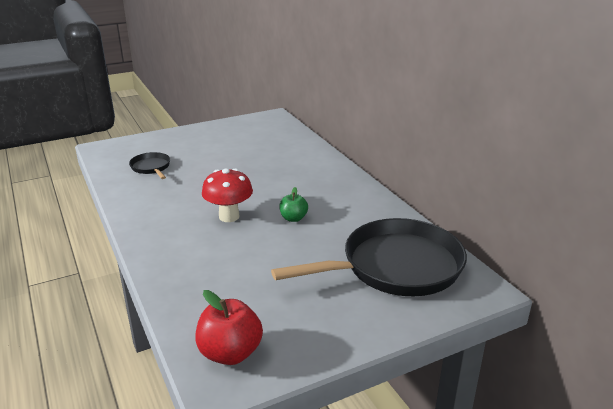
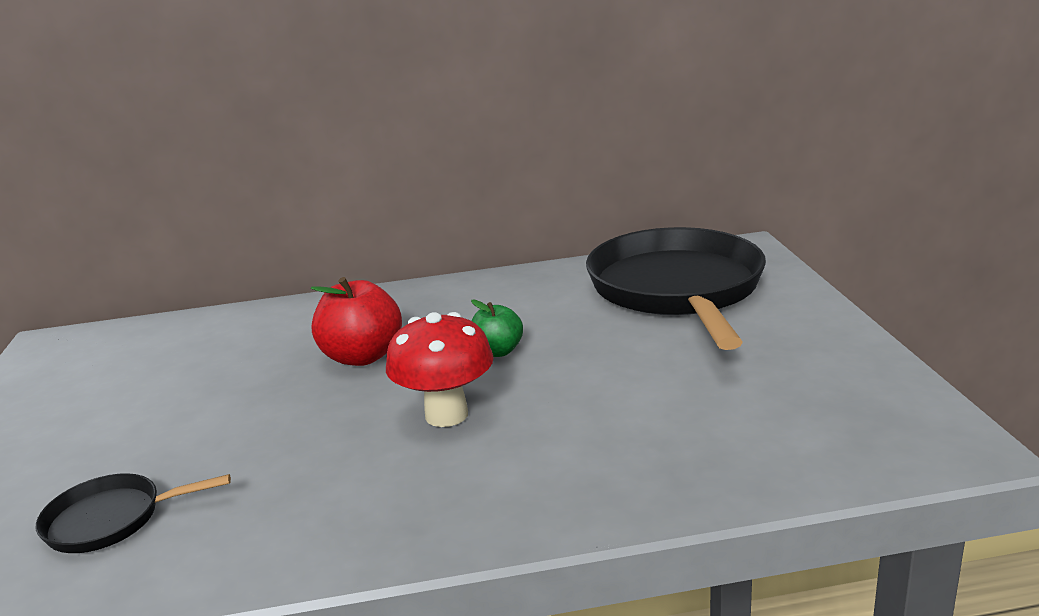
camera: 70 degrees left, 5 degrees down
(230, 353) = (876, 431): red apple -> red apple (362, 357)

